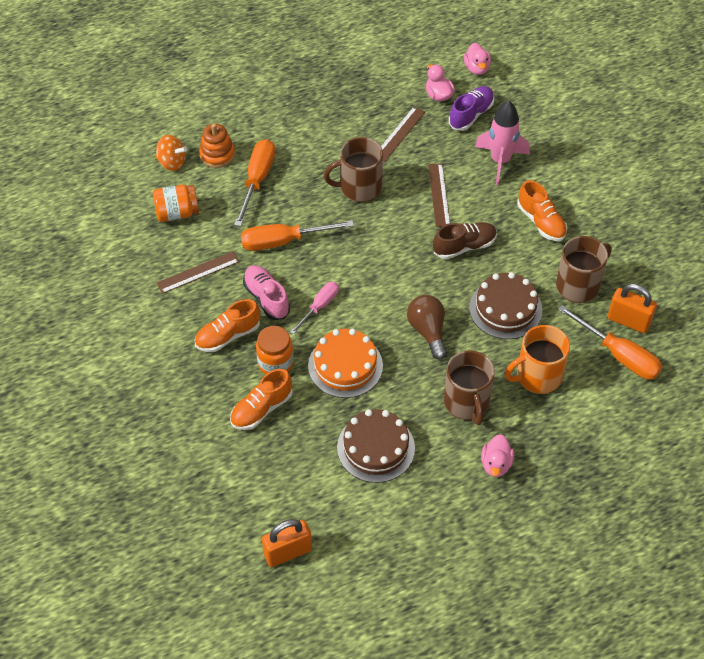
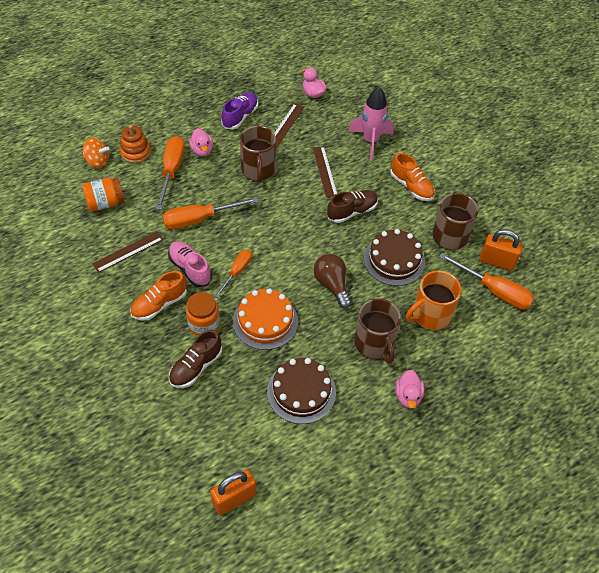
camera: 10 degrees left, 0 degrees up
(261, 409) = (196, 367): orange shoe -> brown shoe
(319, 306) = (236, 272): pink screwdriver -> orange screwdriver
(359, 188) = (258, 170): brown mug -> brown mug turned 75 degrees counterclockwise
(471, 115) = (341, 106): purple shoe -> purple shoe (240, 116)
(476, 68) = (340, 71): pink duck -> pink duck (202, 150)

